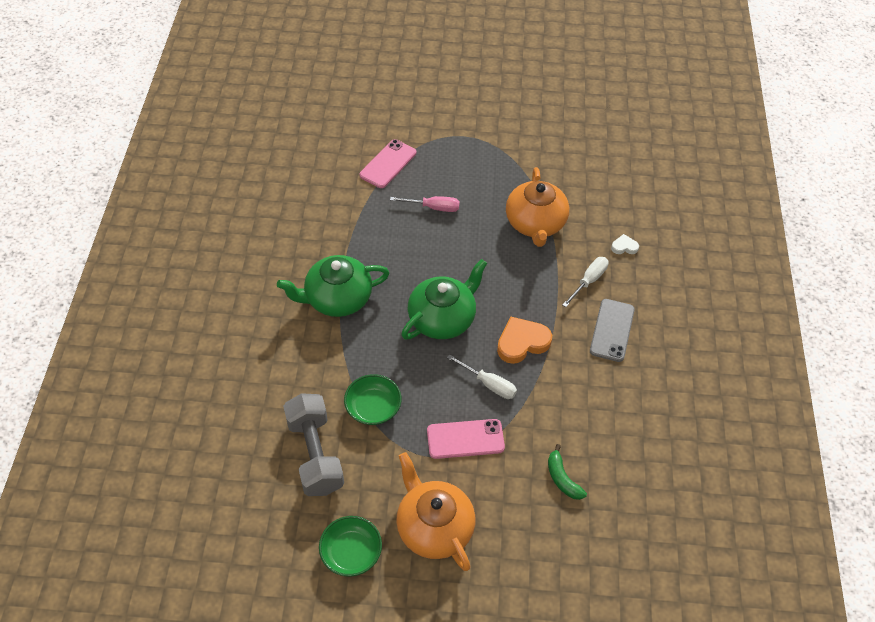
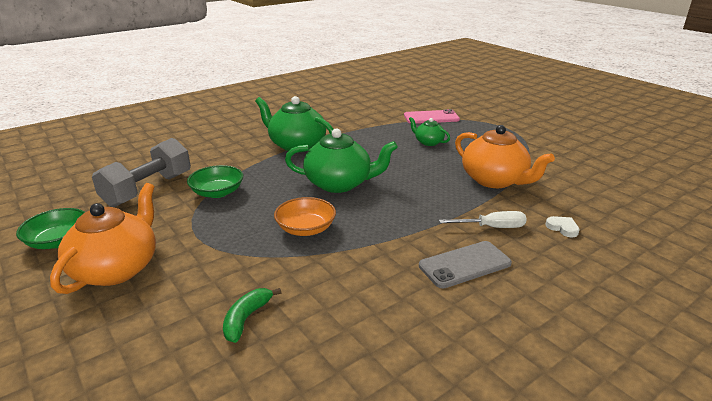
camera: 50 degrees right, 25 degrees down
(433, 207) = (428, 142): pink screwdriver -> green teapot
(465, 439) = (232, 243): pink phone -> none
(489, 384) = (306, 229): white screwdriver -> orange bowl
(522, 342) = (372, 225): orange heart -> none
(535, 224) = (495, 180): orange teapot -> orange teapot turned 90 degrees counterclockwise

